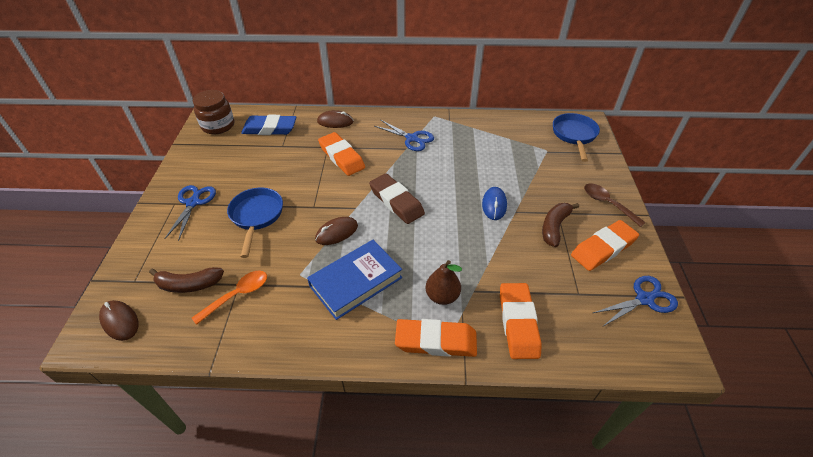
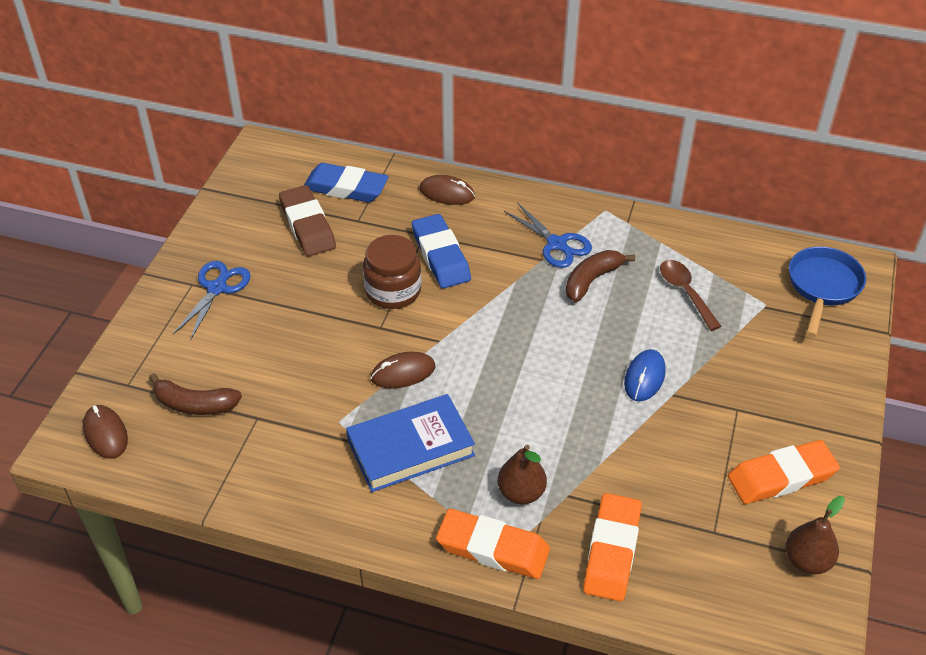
camera: 15 degrees right, 0 degrees up
(218, 125) = (271, 169): brown jar -> brown jar (393, 291)
(237, 295) = (253, 432): orange spoon -> none
(256, 216) = (298, 326): blue pan -> none
(341, 157) = (441, 256): orange eraser -> blue eraser
(396, 201) = (501, 343): brown eraser -> brown eraser (307, 225)
(554, 227) = (722, 430): brown banana -> brown banana (592, 280)
(607, 204) = (822, 411): brown spoon -> brown spoon (685, 292)
(644, 299) = (807, 561): blue scissors -> brown pear

